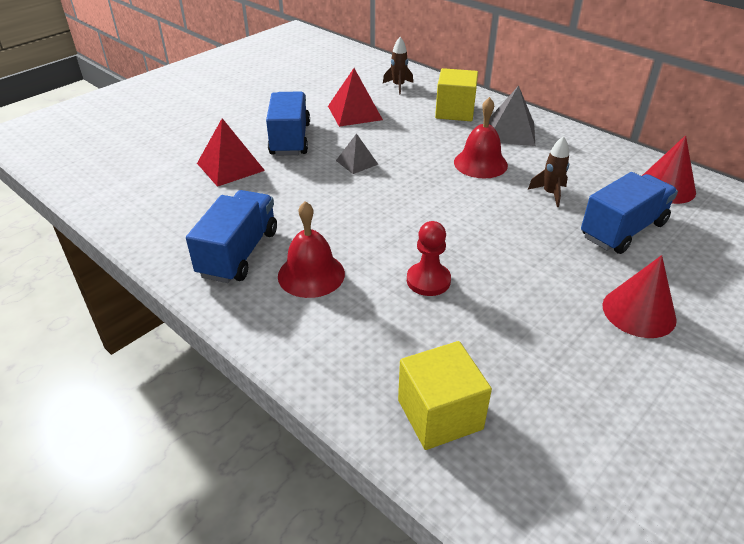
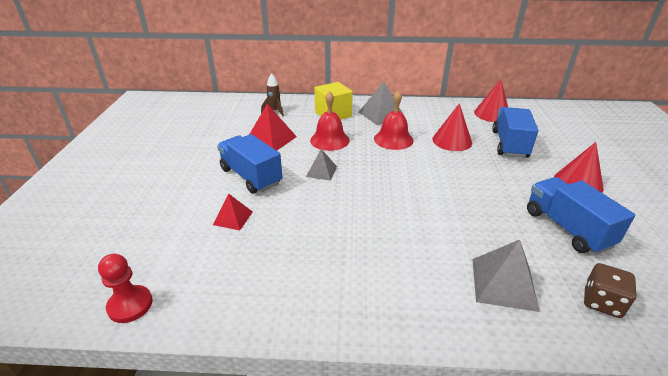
camera: 40 degrees left, 5 degrees down
(230, 166) = (233, 218): red pyramid -> red pyramid, size x0.61
(239, 253) = (338, 280): blue truck -> blue truck (567, 228)
(311, 274) = (407, 263): red bell -> red bell (329, 140)
(369, 340) = (503, 283): none -> grey pyramid
(428, 280) = (474, 224): red pawn -> red pawn (130, 305)
(440, 414) = (602, 302): yellow cube -> brown dice
(550, 194) = (452, 141): brown rocket -> red cone

